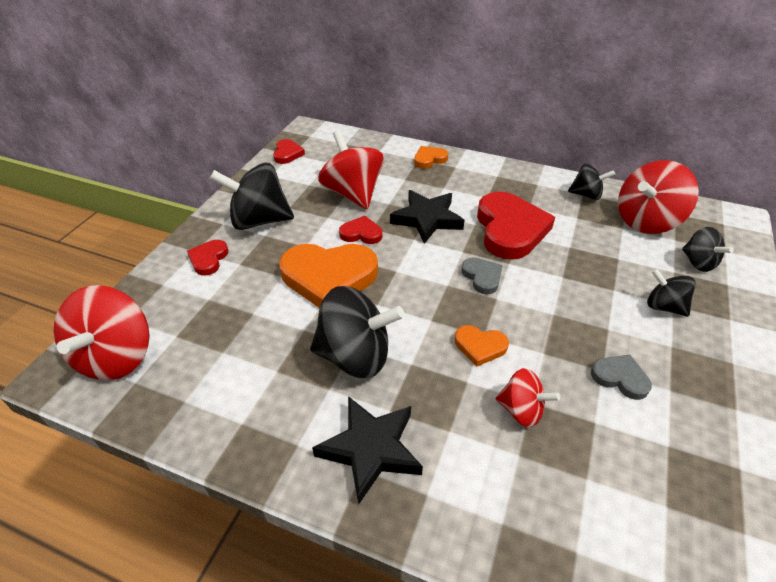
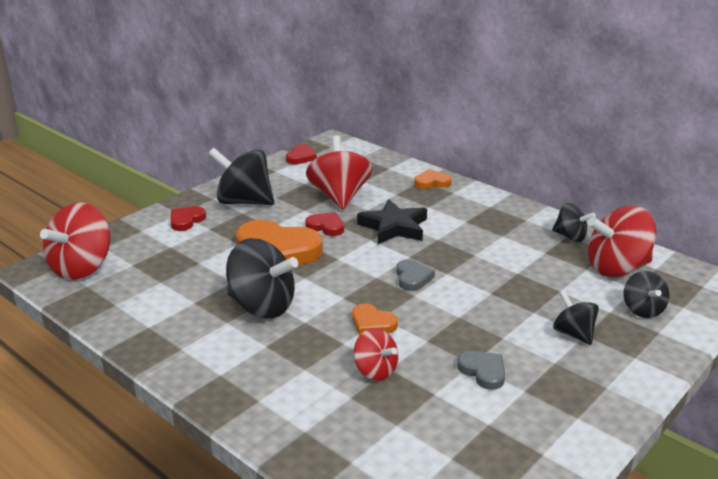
camera: 20 degrees right, 15 degrees down
(370, 449) = (234, 364): black star -> none
(510, 229) = (468, 249): red heart -> none

